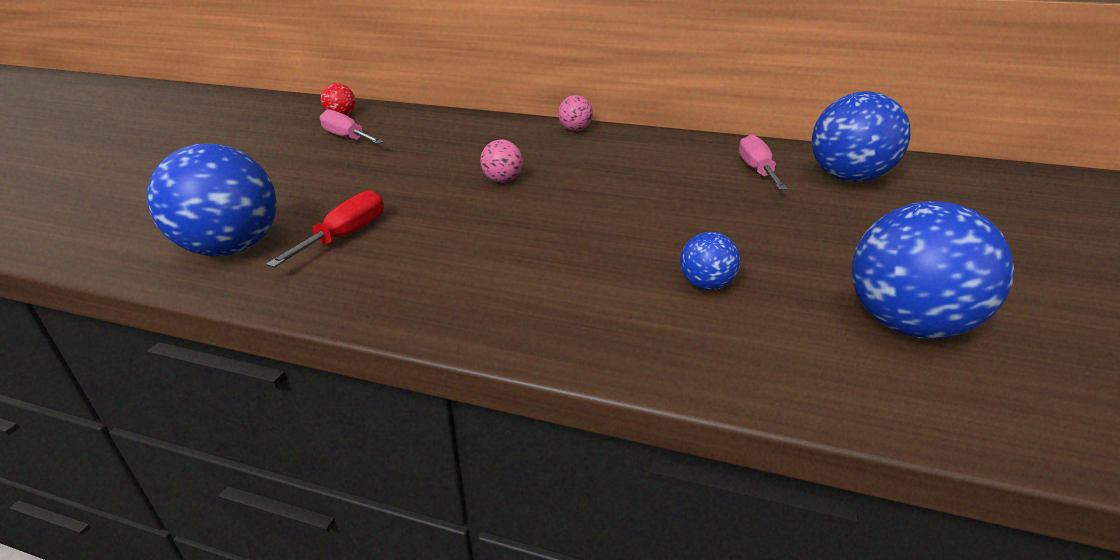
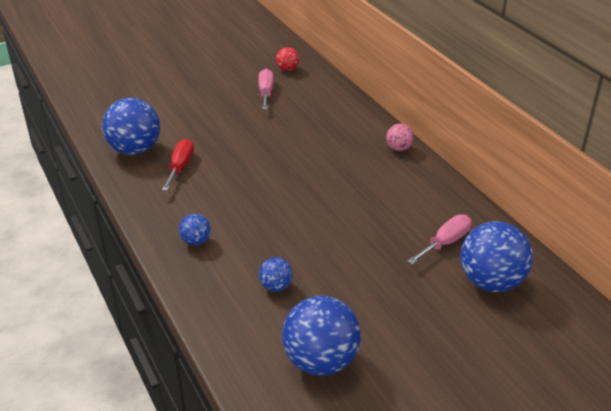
camera: 45 degrees right, 5 degrees up
(345, 236) = (180, 167): red screwdriver -> red screwdriver turned 60 degrees counterclockwise
(502, 181) = (293, 169): pink ball -> none
(517, 297) = (196, 241): none -> blue ball

